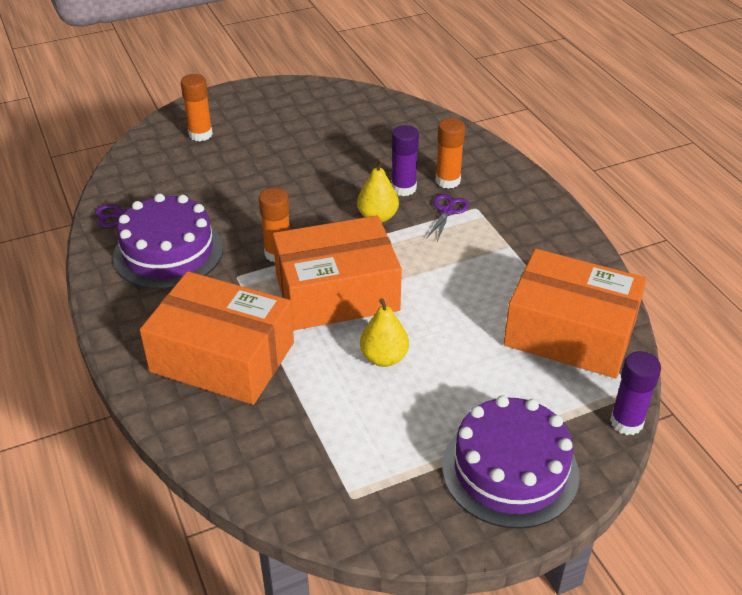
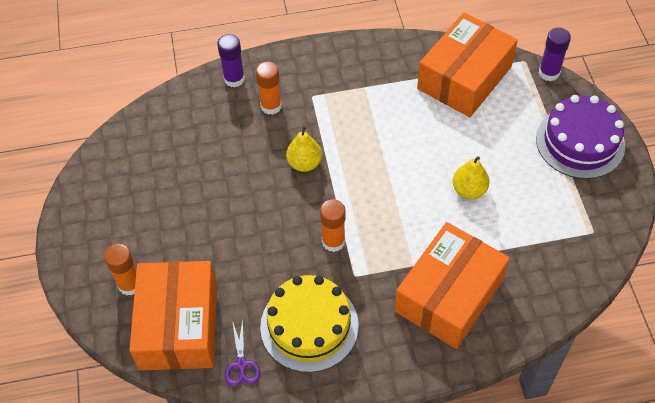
camera: 75 degrees left, 15 degrees up
(168, 252) = (309, 326): purple cake -> yellow cake
(337, 292) = (392, 207): orange box -> orange box (179, 325)
(403, 188) = (271, 138): purple glue stick -> purple glue stick (234, 79)
(447, 211) = (311, 115): purple scissors -> none

